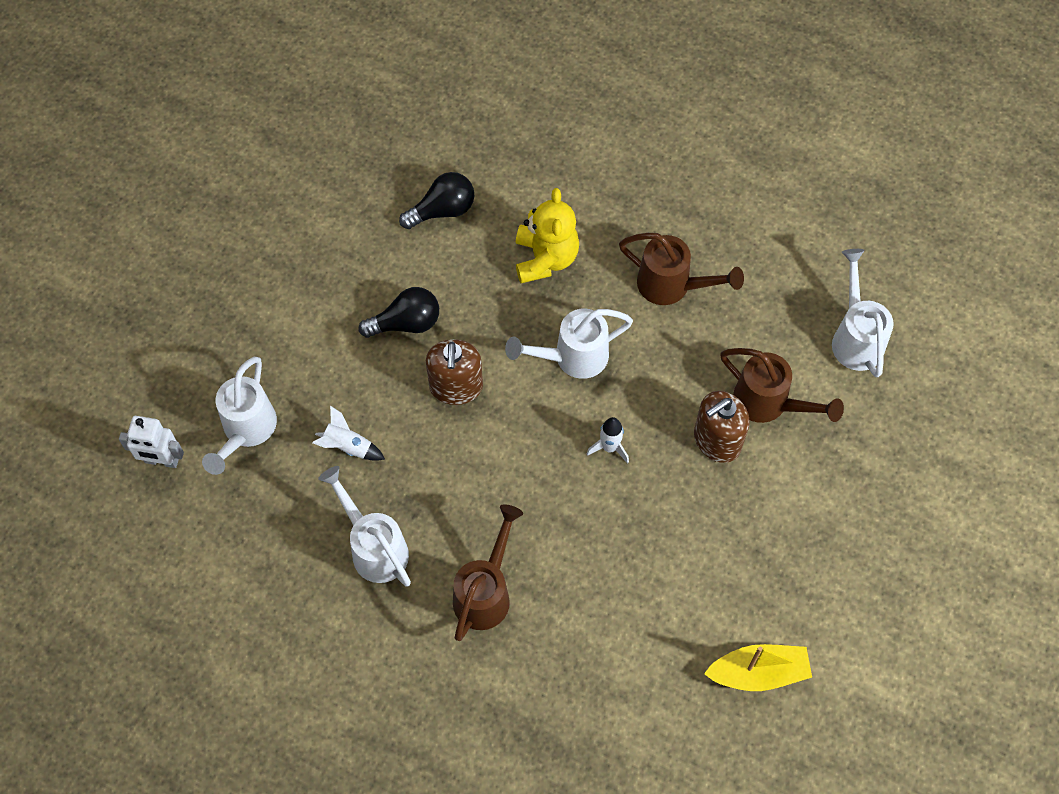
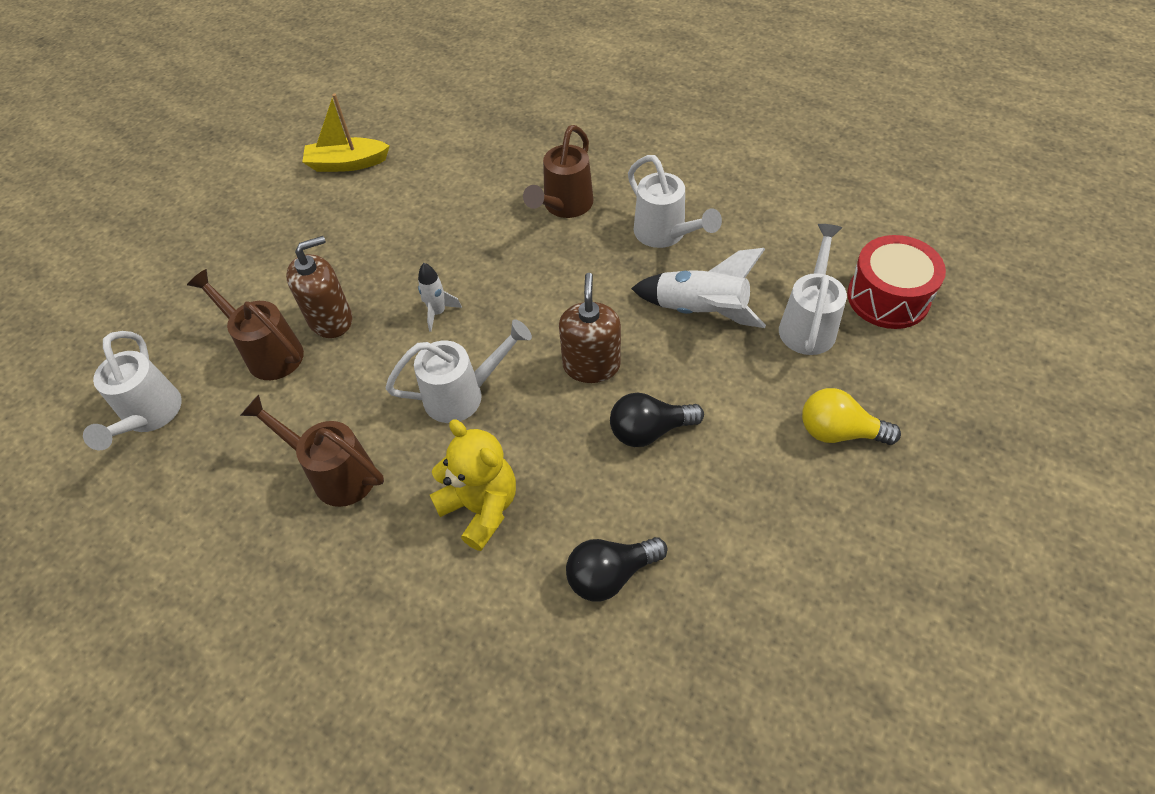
camera: 175 degrees left, 10 degrees down
(161, 461) = (888, 297): white robot -> red drum
(246, 321) = (838, 432): none -> yellow light bulb
(348, 446) = (700, 311): white rocket -> white rocket, size x1.81
(545, 258) = (481, 507): yellow teddy bear -> yellow teddy bear turned 135 degrees clockwise

